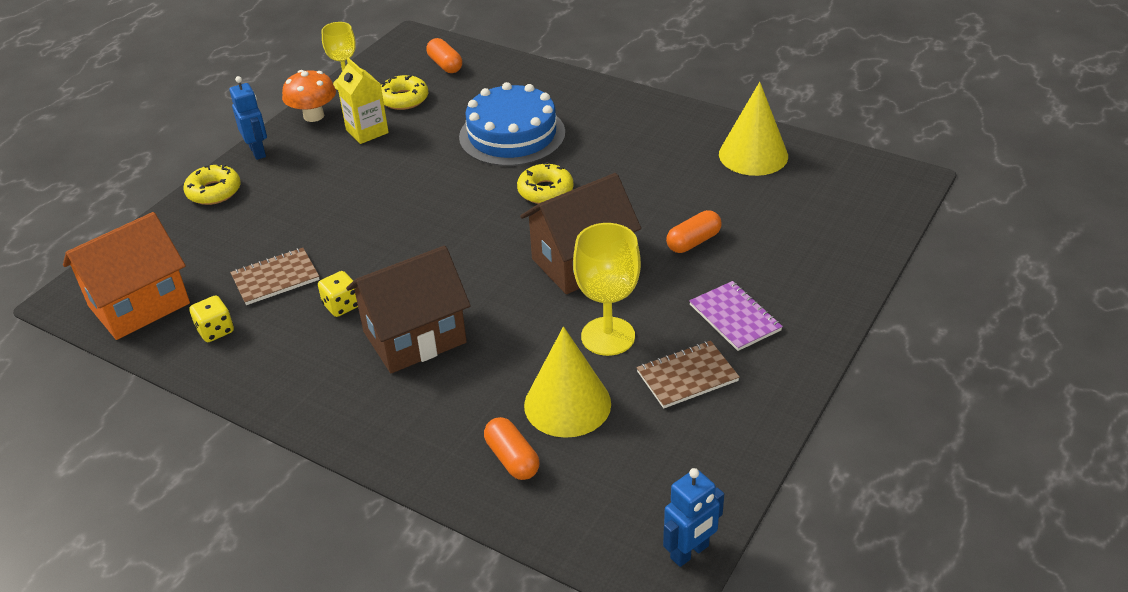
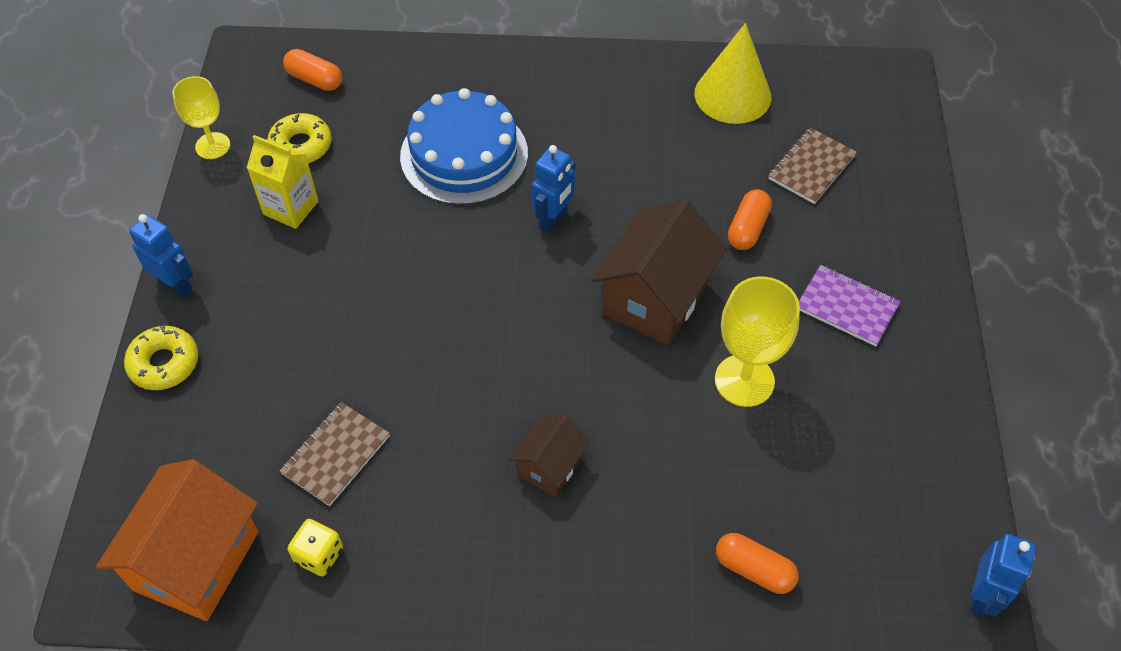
camera: 30 degrees left, 15 degrees up
(313, 116) = (207, 207): orange mushroom -> none
(341, 305) = (440, 459): yellow dice -> none
(414, 337) = (550, 466): brown house -> brown house, size x0.54
(545, 191) = (554, 219): yellow donut -> blue robot
(567, 404) = (761, 480): yellow cone -> none
(687, 376) = (850, 396): brown notebook -> brown notebook (811, 167)

